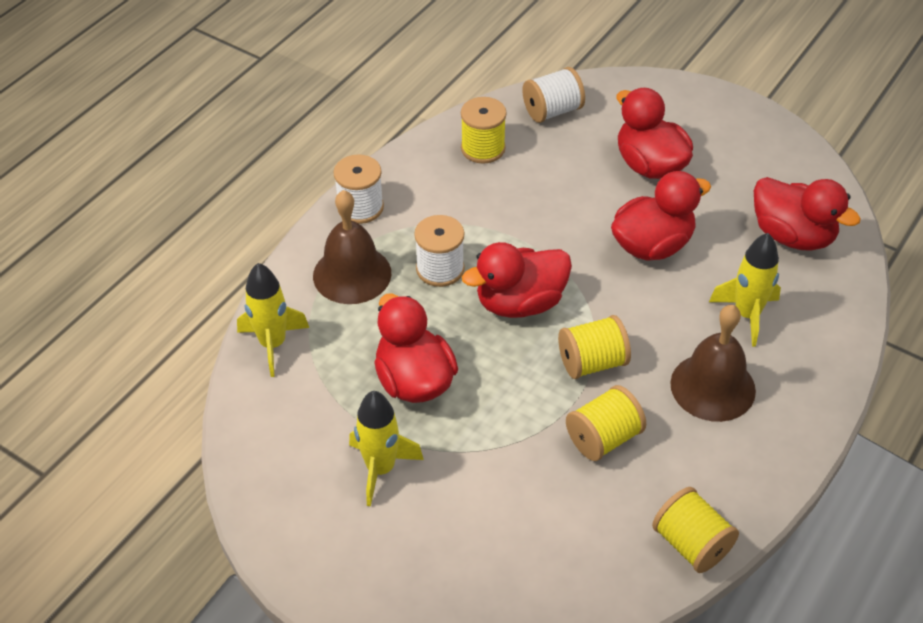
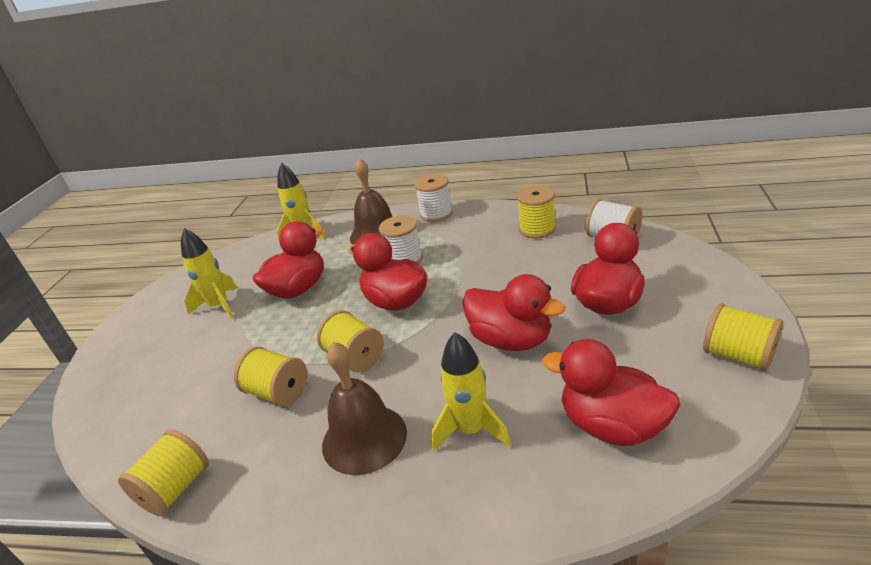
camera: 70 degrees right, 15 degrees down
(765, 137) = (738, 355): none -> yellow spool
(792, 236) = (612, 426): red duck -> red duck turned 105 degrees clockwise

